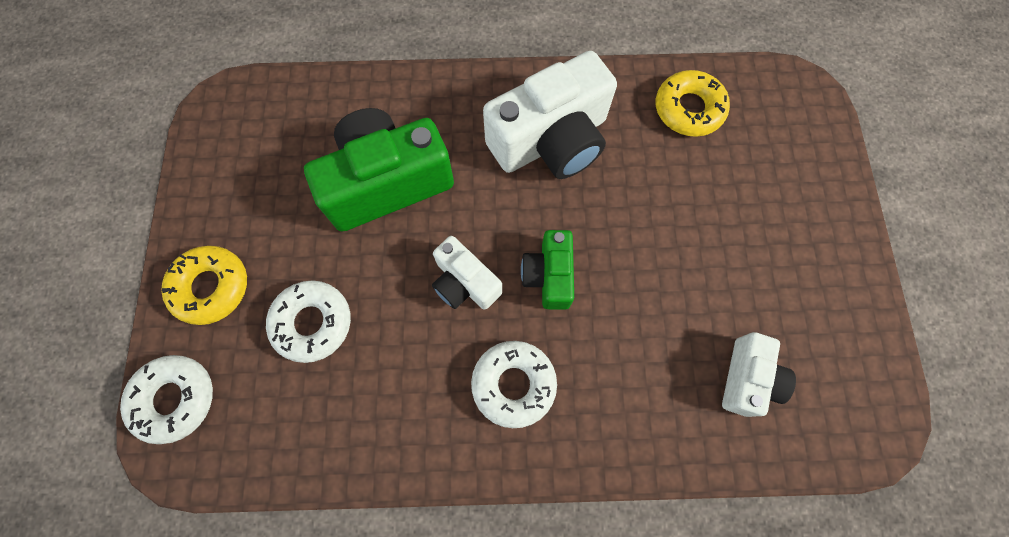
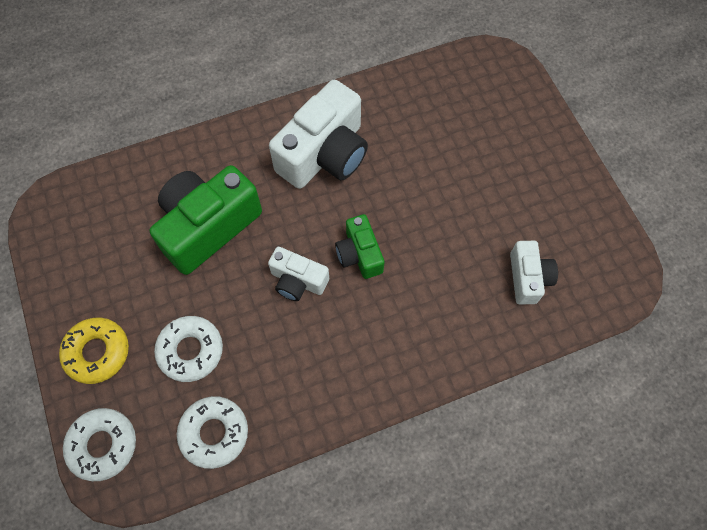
camera: 20 degrees left, 5 degrees down
(513, 384) = (362, 341): white donut -> white donut (214, 433)
(688, 109) = (419, 98): yellow donut -> none

